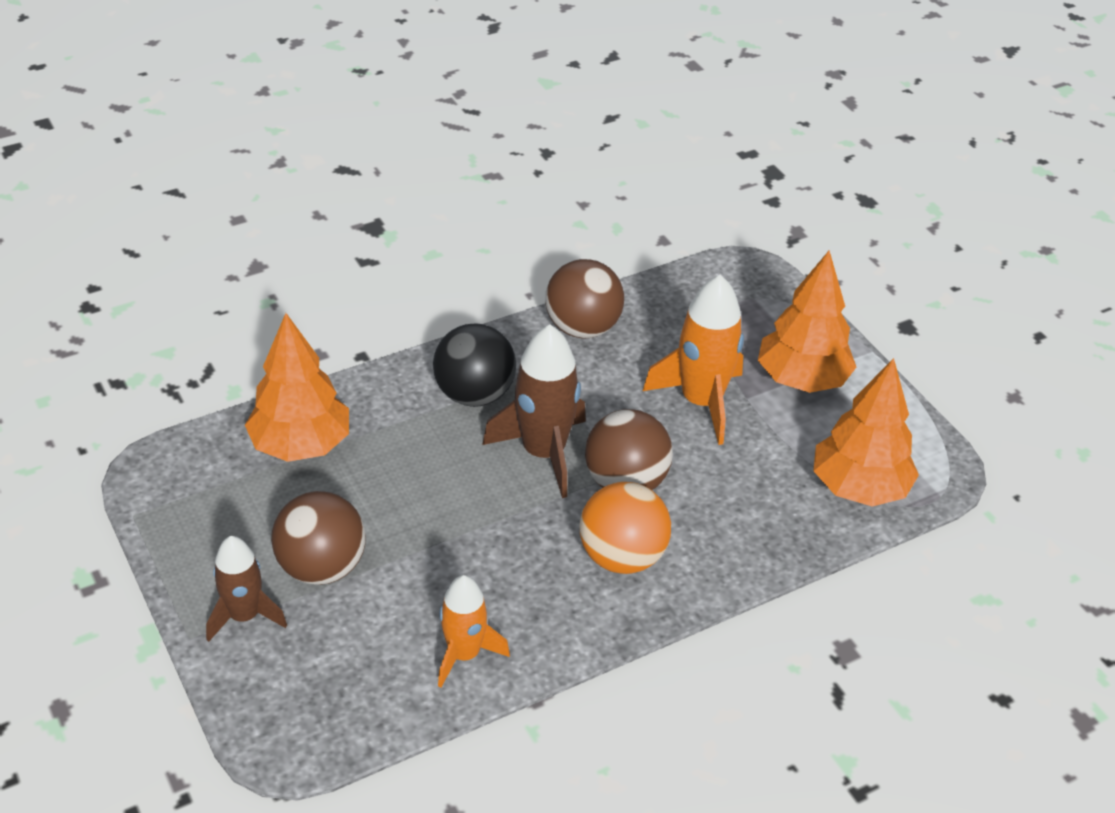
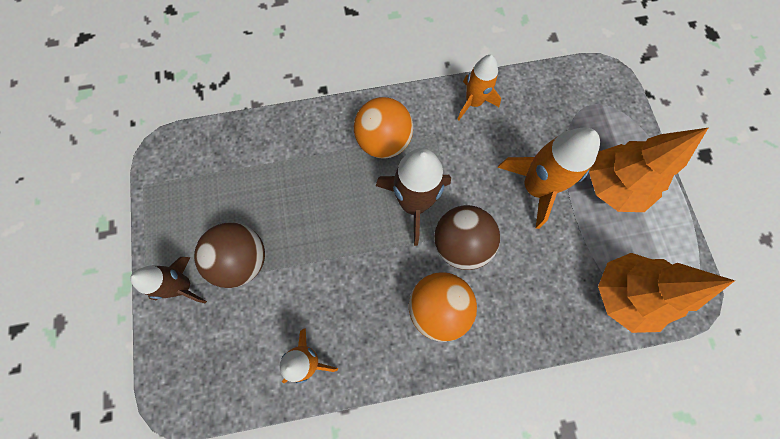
camera: 20 degrees right, 30 degrees up
(301, 445) = (260, 156): orange tree -> none
(474, 394) = (383, 141): black ball -> orange ball
(582, 328) = (473, 102): brown ball -> orange rocket

